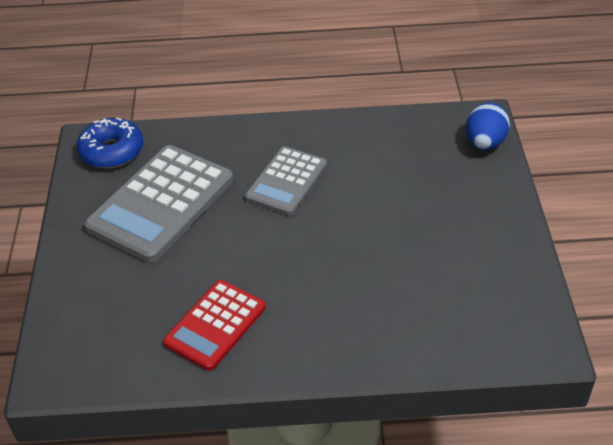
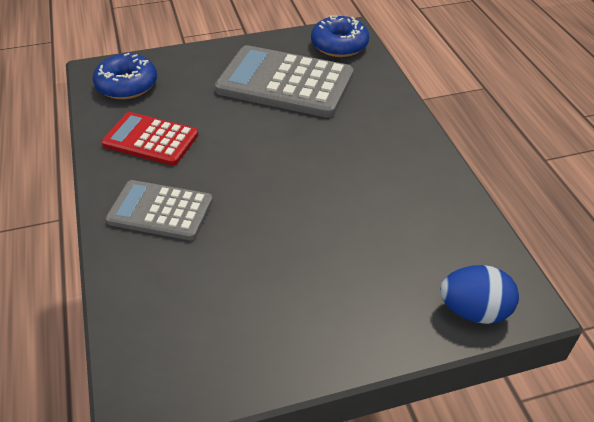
camera: 75 degrees right, 0 degrees up
(99, 345) = (127, 85): none -> blue donut
(286, 181) = (339, 151): grey calculator -> grey calculator (160, 211)

